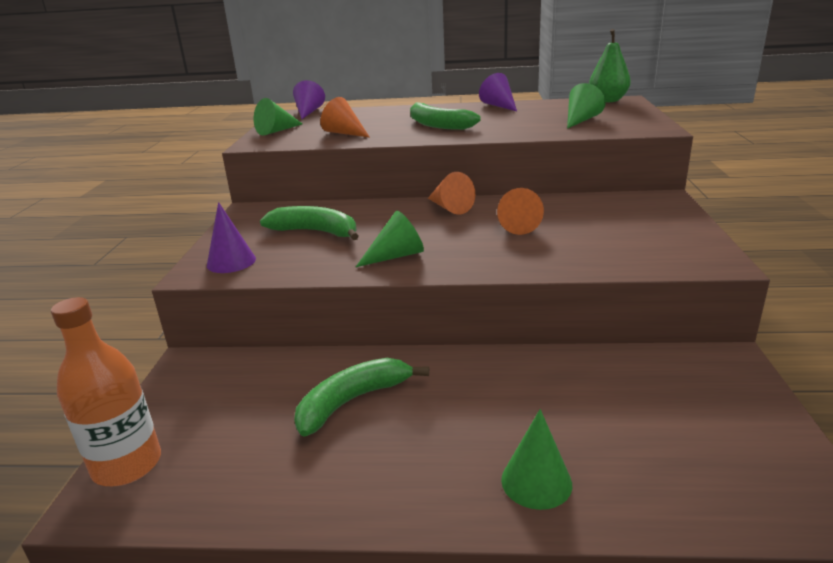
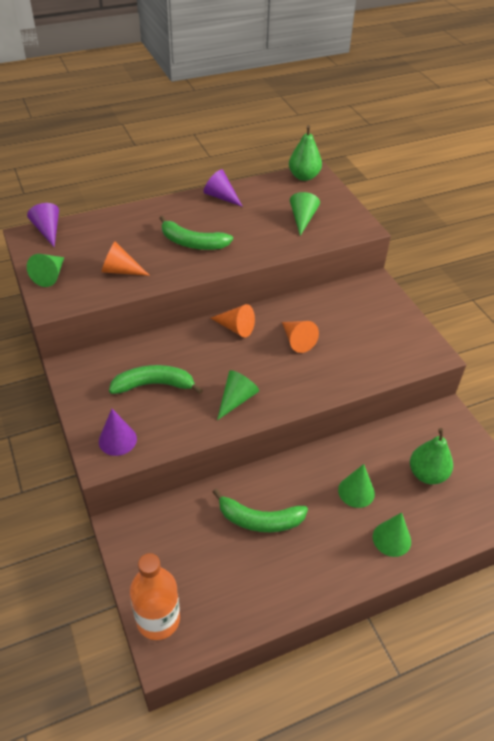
camera: 30 degrees left, 20 degrees up
(352, 401) = (260, 520): green banana -> green banana turned 105 degrees counterclockwise
(516, 409) = (356, 491): none -> green cone
(652, 418) = (427, 474): none -> green pear

